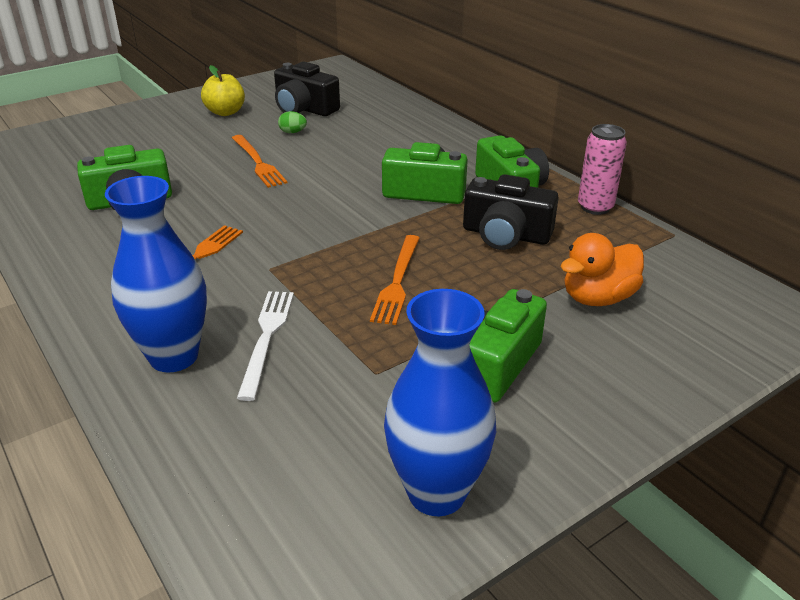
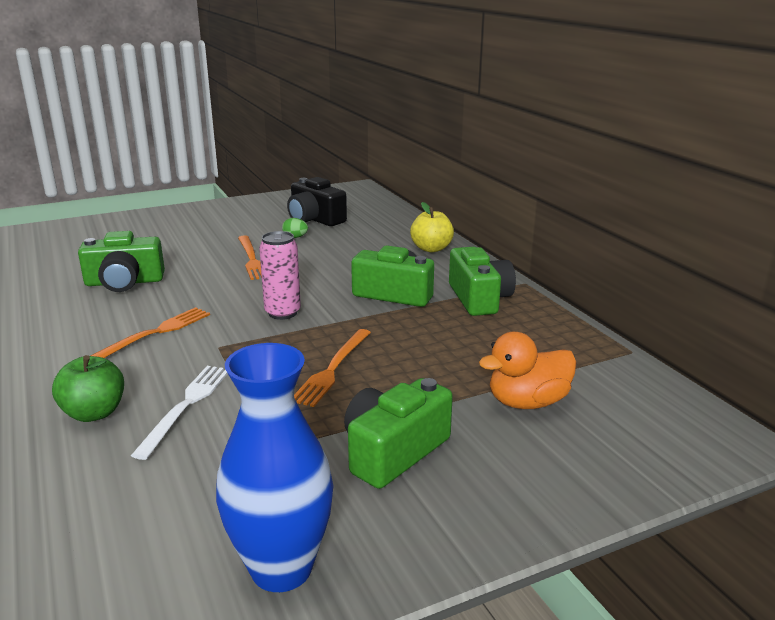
camera: 10 degrees right, 10 degrees down
(174, 356) = (94, 413): blue vase -> green apple
(225, 112) = (243, 218): yellow apple -> yellow apple (431, 249)
(505, 235) = (457, 337): black camera -> none
(595, 207) = (558, 320): pink can -> pink can (282, 313)

